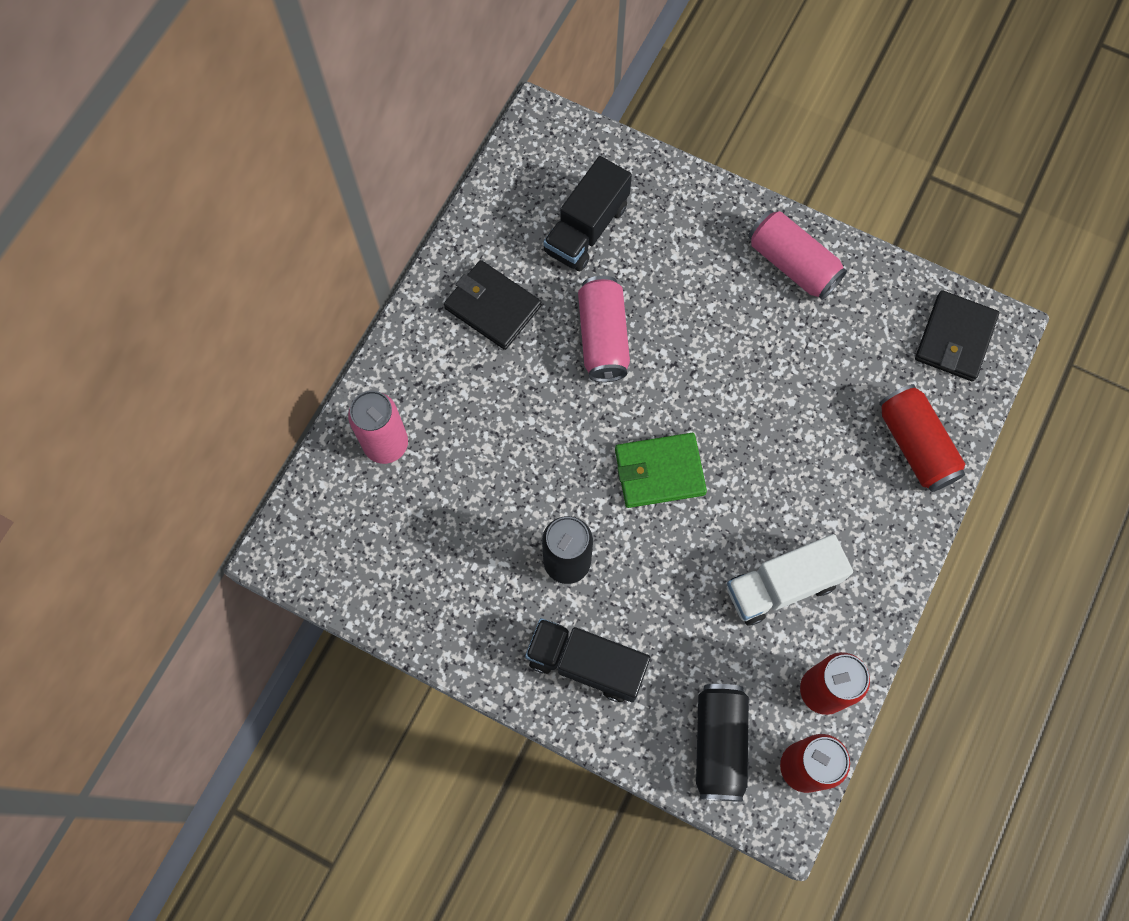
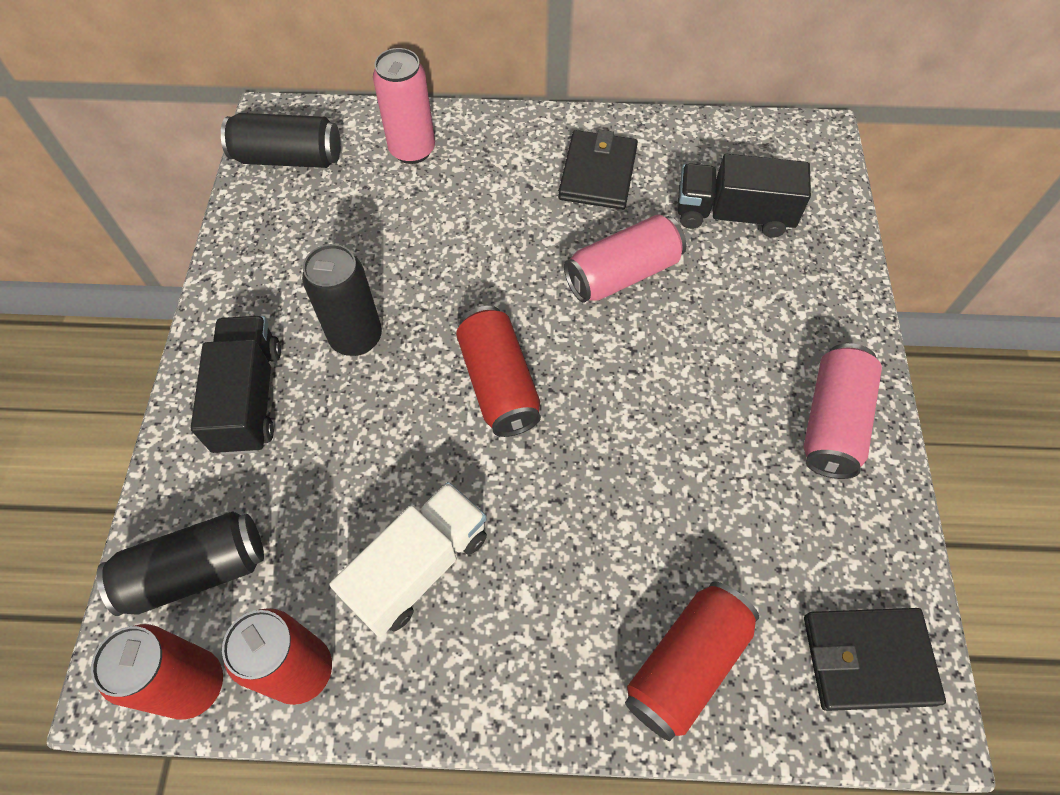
camera: 65 degrees right, 10 degrees down
(339, 554) = (288, 158): none -> black can
(659, 472) = (498, 383): green wallet -> red can
(782, 586) = (419, 567): white truck -> white truck turned 90 degrees clockwise

